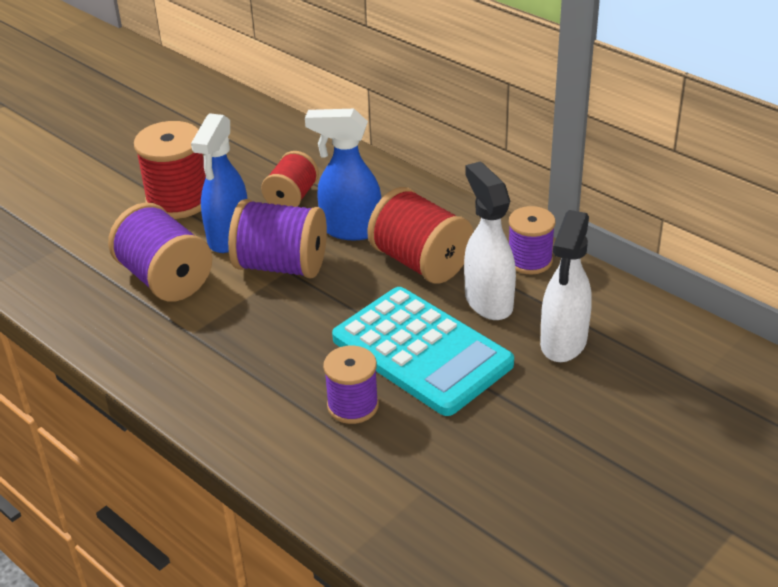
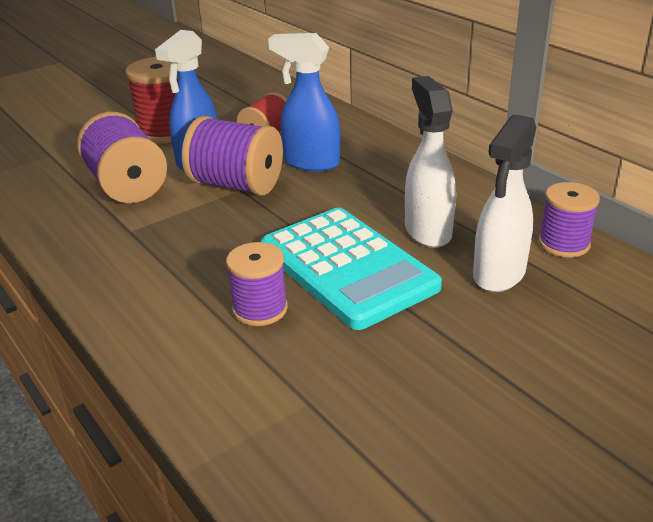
camera: 10 degrees right, 5 degrees down
(420, 262) = (369, 193): red spool -> none
(529, 260) = (478, 201): purple spool -> purple spool (564, 244)

